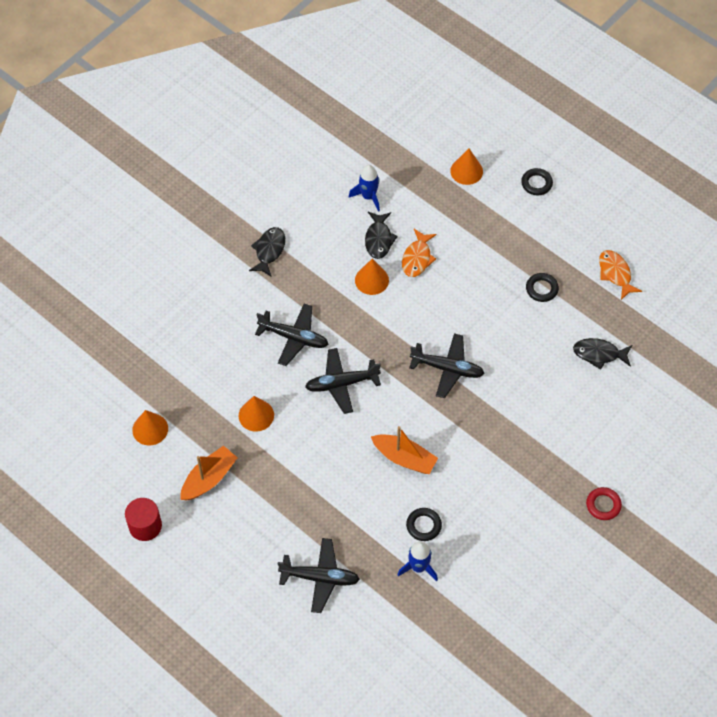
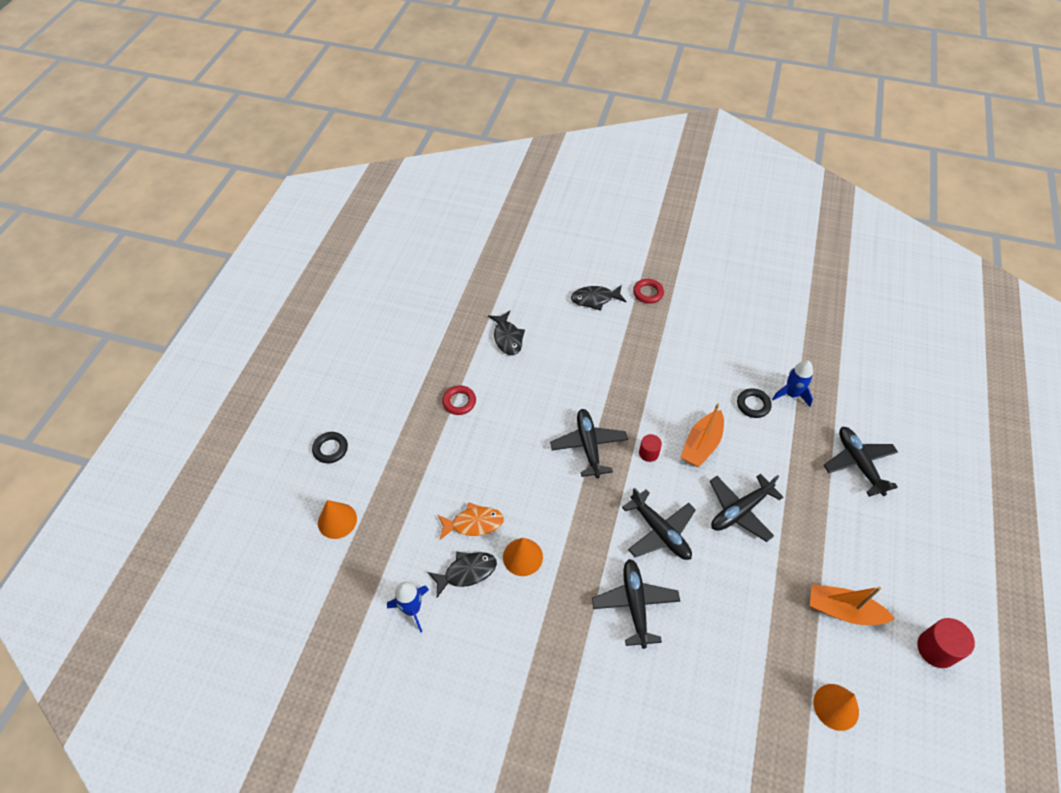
camera: 115 degrees left, 5 degrees down
(256, 415) = (746, 598): orange cone -> none
(269, 251) = (537, 689): black fish -> black fish (595, 299)
(328, 453) = (740, 510): none -> black plane
(404, 458) = (701, 444): orange boat -> orange boat turned 150 degrees counterclockwise
(417, 412) = (648, 453): none -> red cylinder
(541, 289) = (459, 402): black ring -> red ring
(615, 273) = (414, 352): orange fish -> none

